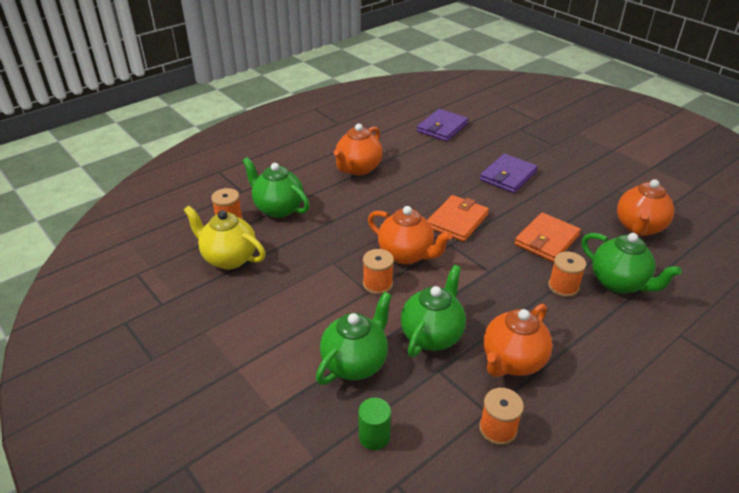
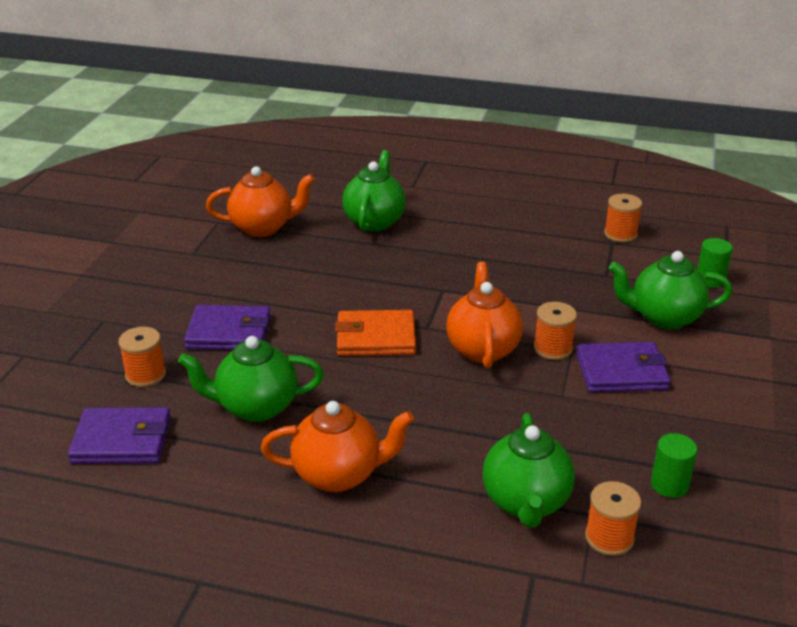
camera: 125 degrees left, 5 degrees down
(229, 258) = (669, 485): yellow teapot -> green cylinder
(325, 300) = (621, 372): none -> purple wallet
(432, 335) = (574, 291): green teapot -> green teapot (255, 407)
(512, 362) = (546, 246): orange teapot -> none
(546, 240) = (347, 272): orange wallet -> none
(563, 287) = (415, 246): orange spool -> orange spool (145, 375)

